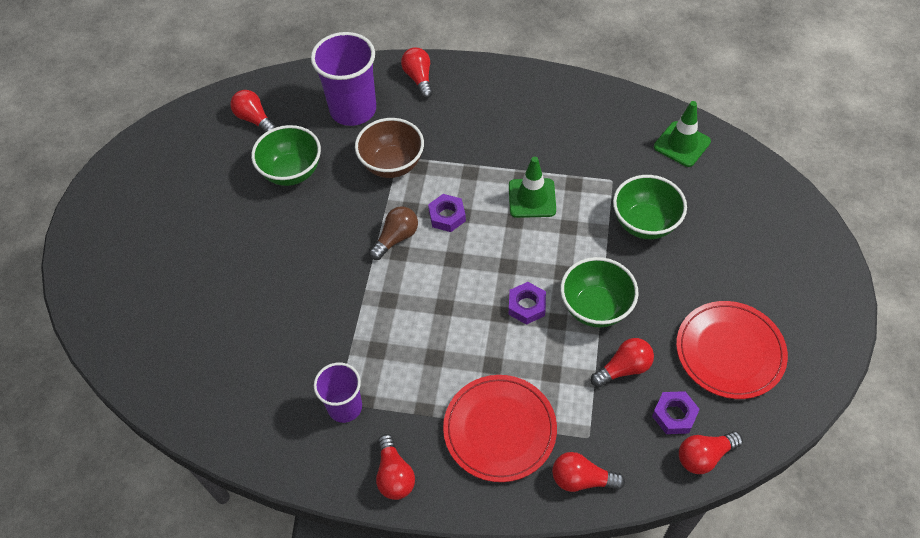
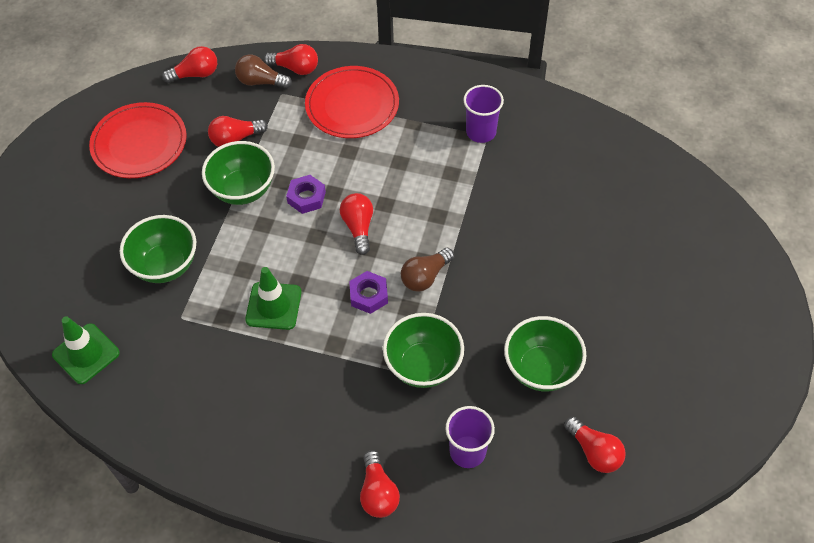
camera: 175 degrees left, 0 degrees up
(353, 109) = (467, 451): purple cup -> purple cup, size x0.61
(392, 164) = (423, 365): brown bowl -> green bowl
(394, 475) = (441, 83): red light bulb -> red light bulb (358, 227)
(619, 453) = (261, 82): none -> brown light bulb
(674, 415) = (207, 102): purple nut -> none

